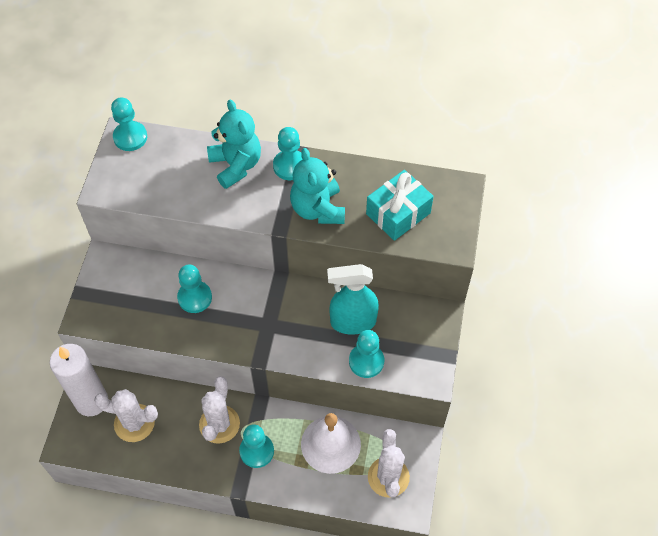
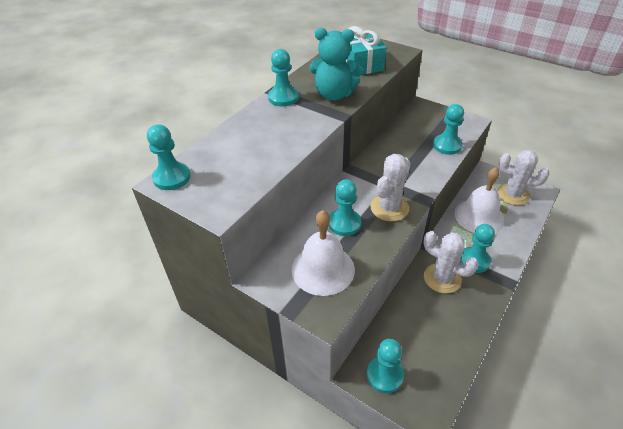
camera: 65 degrees left, 15 degrees down
(91, 401) = (384, 375): white candle -> turquoise pawn
(131, 300) = (323, 269): none -> white bell
(134, 423) = (421, 343): white cactus -> white cactus (389, 208)
(236, 165) = (260, 123): turquoise teddy bear -> none
(352, 322) = (410, 143): turquoise spray bottle -> none

